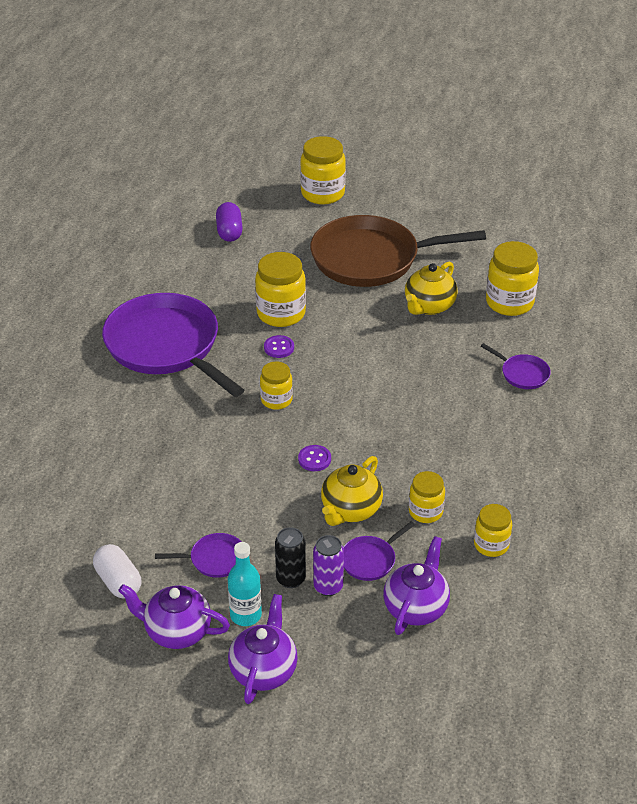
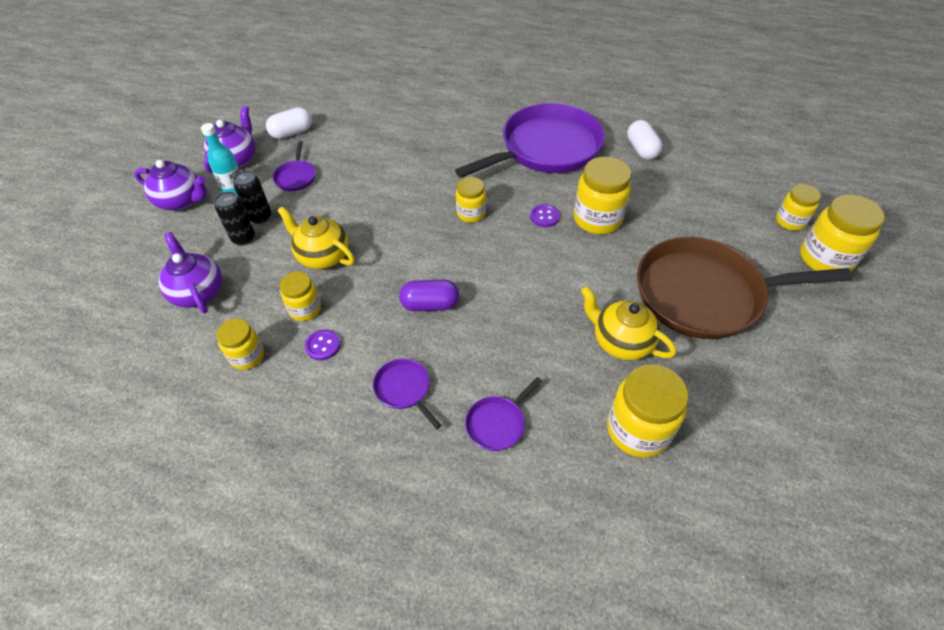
camera: 95 degrees right, 10 degrees up
(172, 279) = (641, 149): none -> white capsule
(229, 232) = (727, 185): purple capsule -> purple capsule (430, 304)
(278, 204) = (790, 221): none -> yellow jar
(314, 459) = (390, 236): purple button -> purple button (323, 345)
(328, 587) = (243, 238): purple can -> black can
(370, 259) = (704, 294): brown pan -> brown pan turned 90 degrees counterclockwise
(370, 560) = (261, 266): purple pan -> purple pan (404, 389)
(416, 607) = (198, 292): purple teapot -> purple teapot turned 150 degrees counterclockwise

